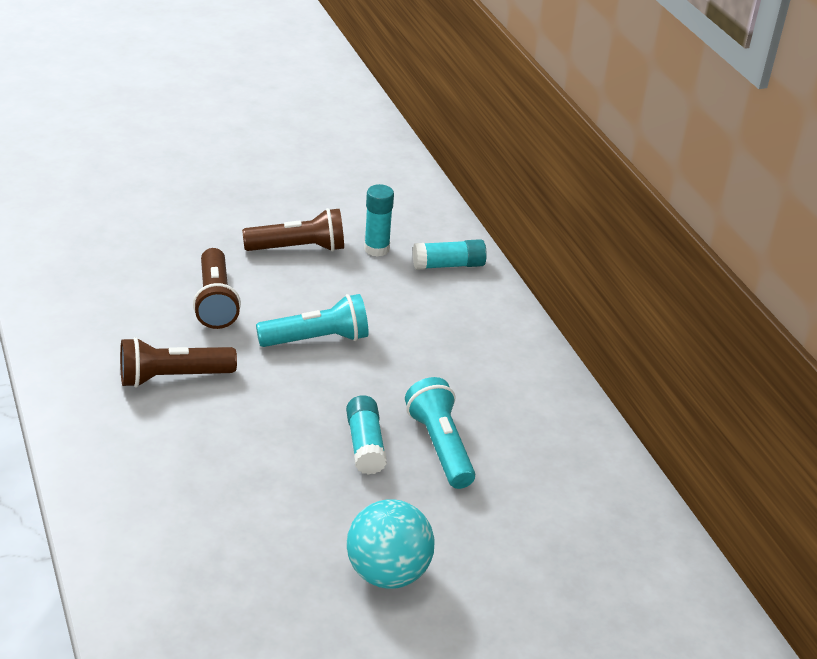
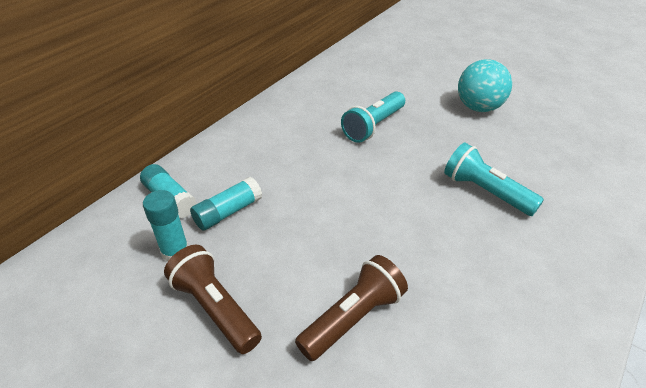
camera: 120 degrees left, 5 degrees up
(173, 377) = (469, 279): brown flashlight -> none
(317, 339) = (335, 223): turquoise flashlight -> turquoise flashlight (485, 192)
(365, 445) = (408, 151): turquoise glue stick -> turquoise glue stick (228, 212)

